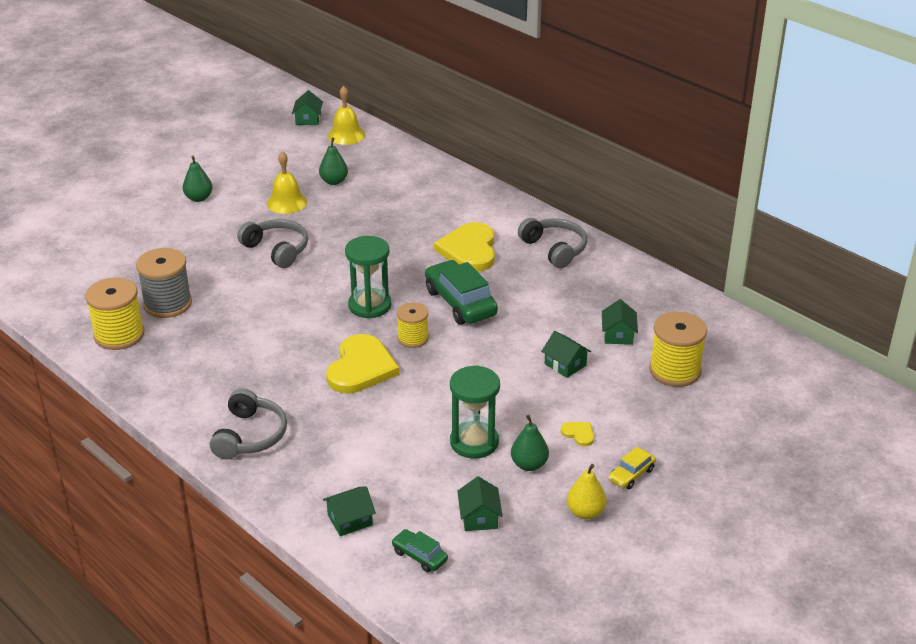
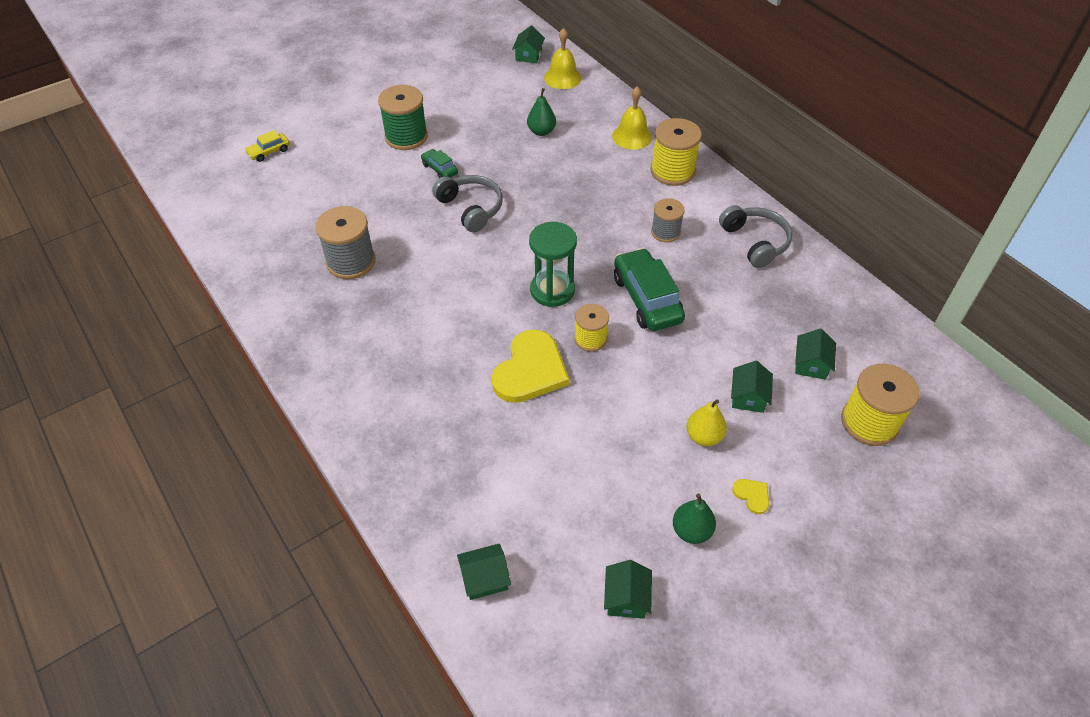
camera: 10 degrees right, 15 degrees up
(119, 335) = (296, 294): yellow spool -> yellow spool (672, 171)
(199, 198) = (406, 137): green pear -> green spool
(250, 436) = (400, 444): grey headphones -> none
(286, 202) = (490, 152): yellow bell -> yellow bell (632, 136)
(419, 556) = (552, 644): green car -> green car (439, 169)
(469, 250) = (665, 232): yellow heart -> grey spool
(474, 442) = (635, 489): green hourglass -> none
(565, 364) = (748, 396): green house -> green house turned 45 degrees clockwise
(585, 512) = (746, 611): yellow pear -> yellow pear (704, 436)
(631, 475) = (805, 564): yellow car -> yellow car (269, 152)

